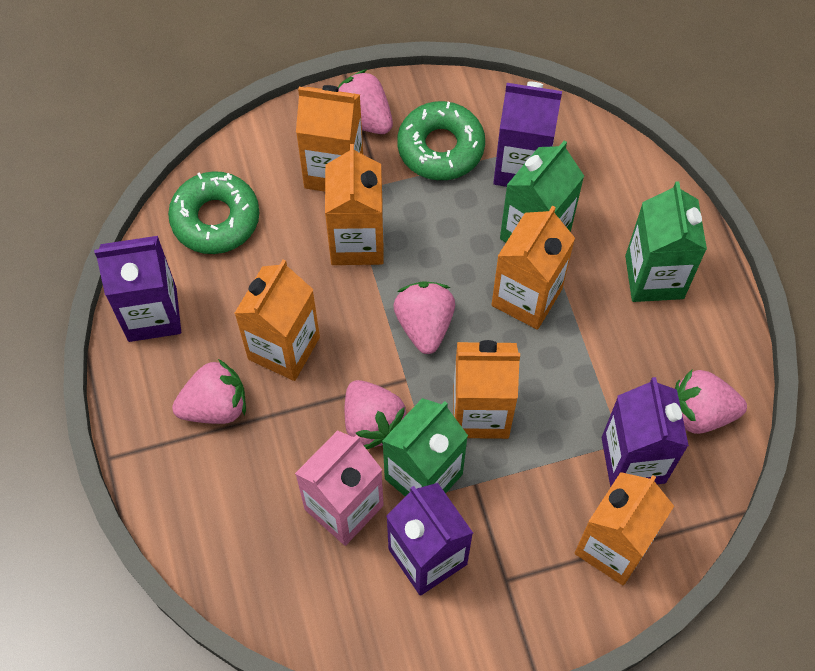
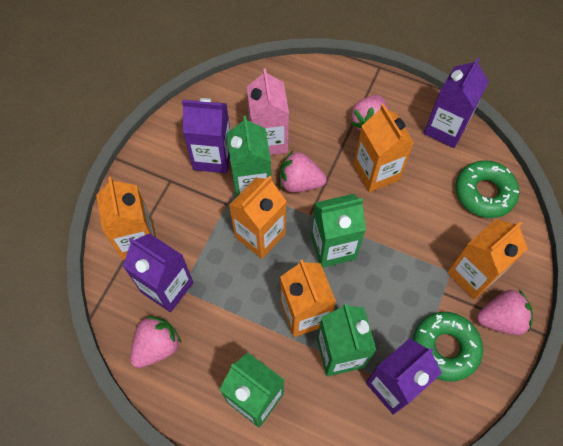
camera: 130 degrees right, 0 degrees up
(357, 242) = (413, 252): orange carton -> none
(424, 325) = (333, 247): pink strawberry -> green carton

